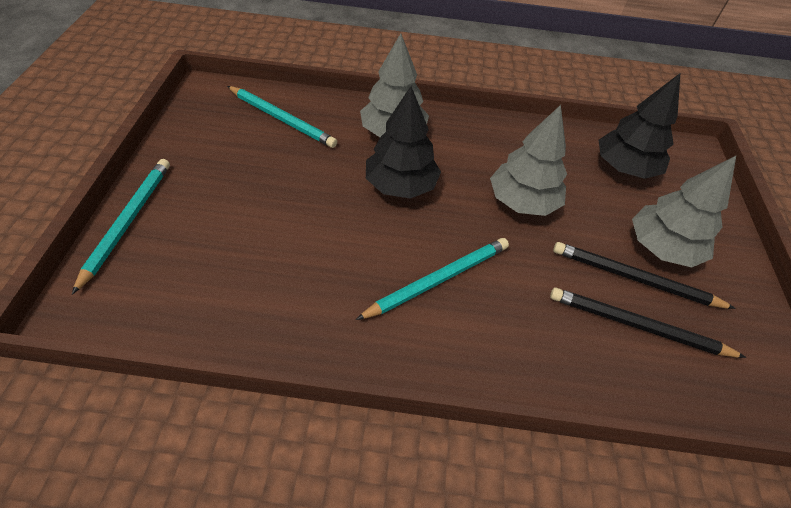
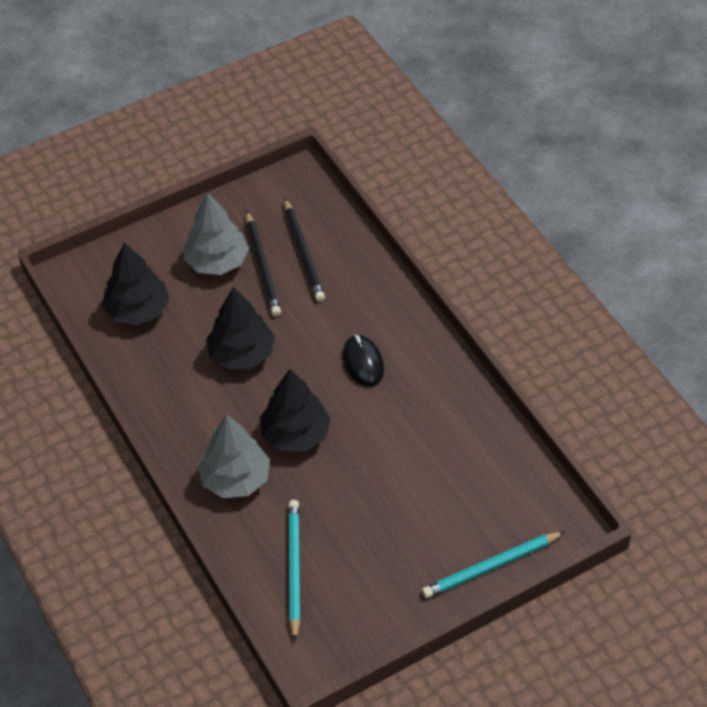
camera: 120 degrees left, 0 degrees up
(438, 279) = (363, 362): turquoise pencil -> black mouse
(522, 202) = (242, 354): grey tree -> black tree

